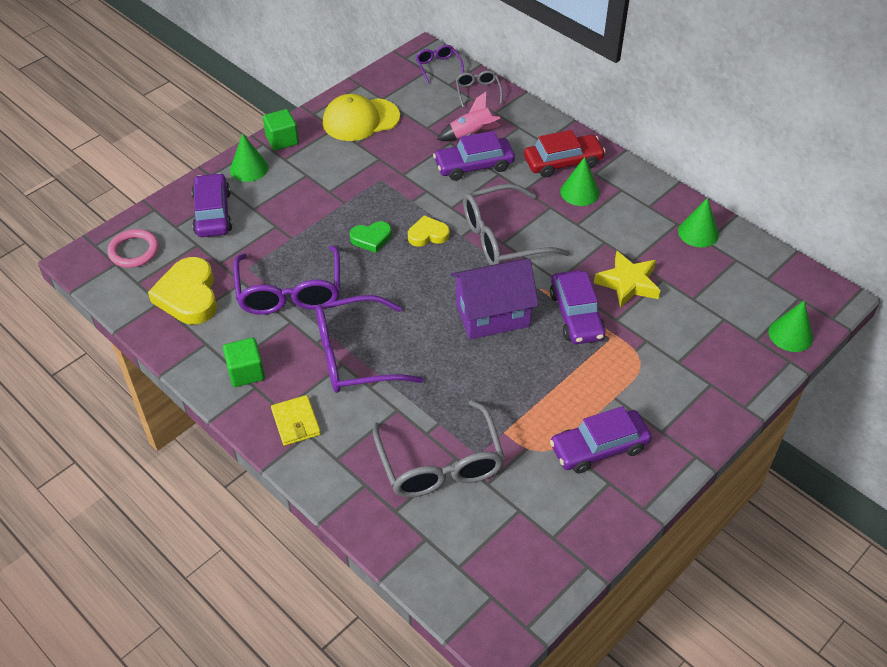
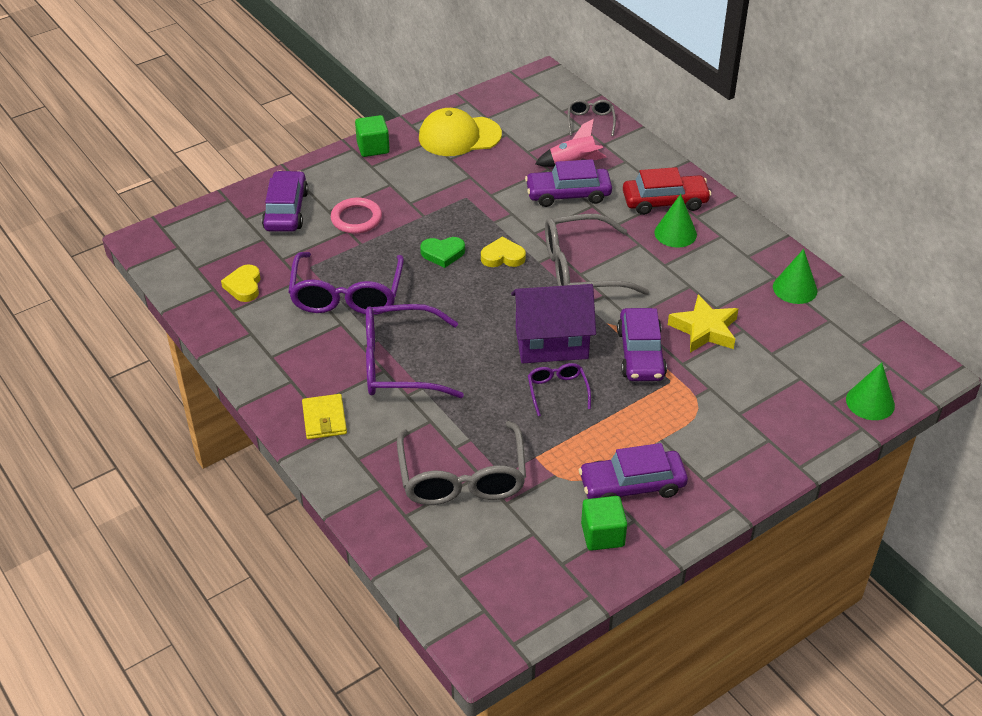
camera: 10 degrees right, 5 degrees down
(134, 251) = (199, 237): pink ring -> pink ring (356, 218)
(188, 296) = (244, 286): yellow heart -> yellow heart, size x0.57
(246, 372) = (285, 365): green cube -> green cube (602, 535)
(249, 168) = (332, 171): green cone -> none
(438, 67) = (554, 92): purple glasses -> purple glasses (557, 391)

